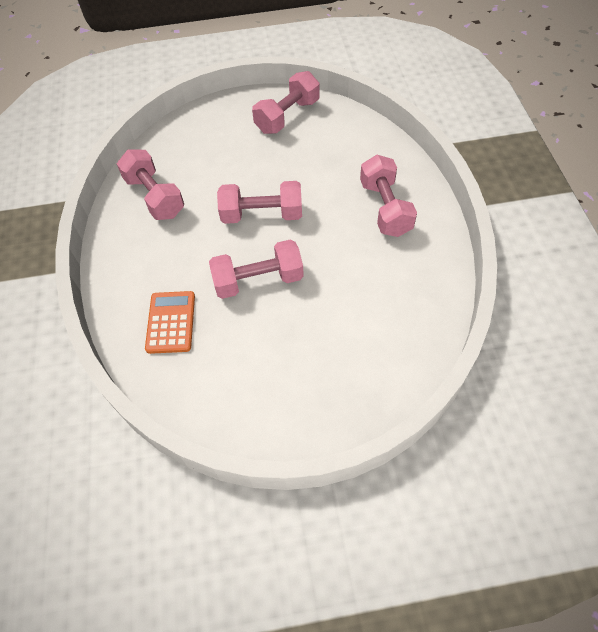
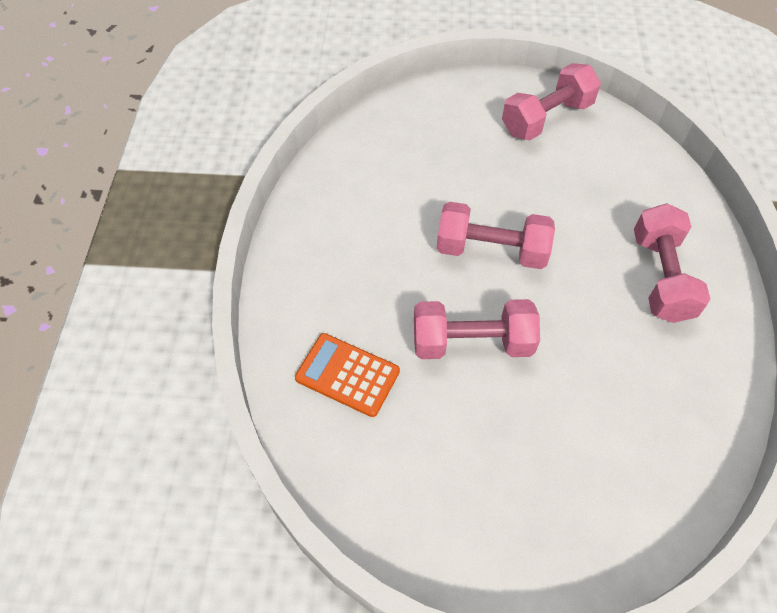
camera: 10 degrees right, 0 degrees up
(155, 197) = (354, 195): pink dumbbell -> none
(171, 322) = (347, 375): orange calculator -> orange calculator turned 75 degrees counterclockwise

